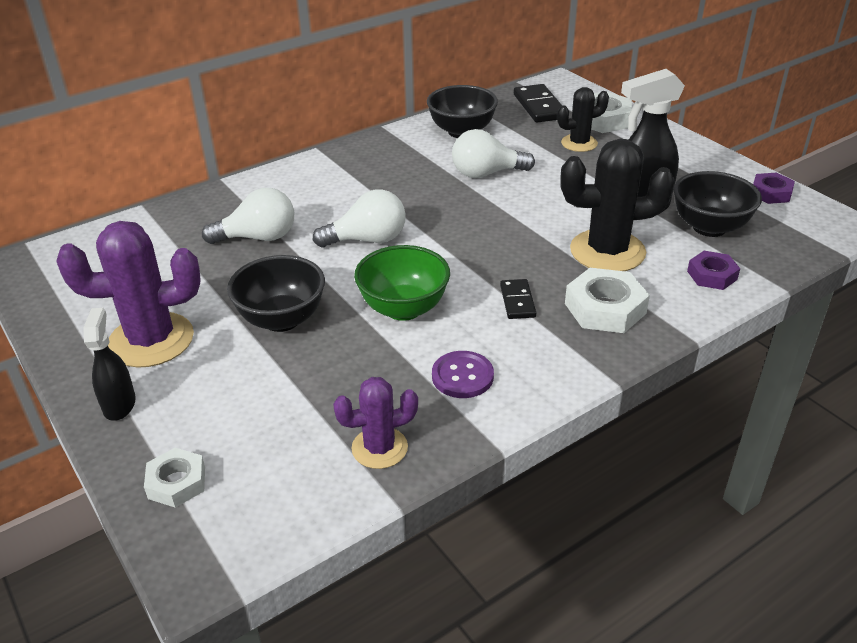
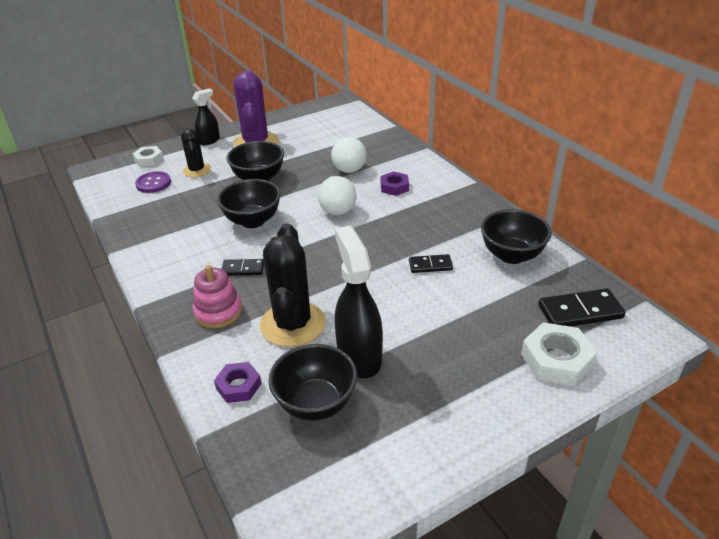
camera: 95 degrees right, 0 degrees up
(119, 404) = (209, 140): black spray bottle -> black spray bottle turned 45 degrees counterclockwise
(379, 448) = (136, 212): purple cactus -> none
(403, 308) = (253, 221): green bowl -> black bowl
(462, 376) = (177, 241): purple button -> purple button (153, 183)
(486, 173) = (430, 265): white light bulb -> black domino
(579, 143) = (493, 332): black cactus -> black cactus (197, 170)
(605, 308) = (218, 311): white nut -> pink stacking toy
(771, 193) = (377, 480): purple nut -> purple nut (394, 187)

